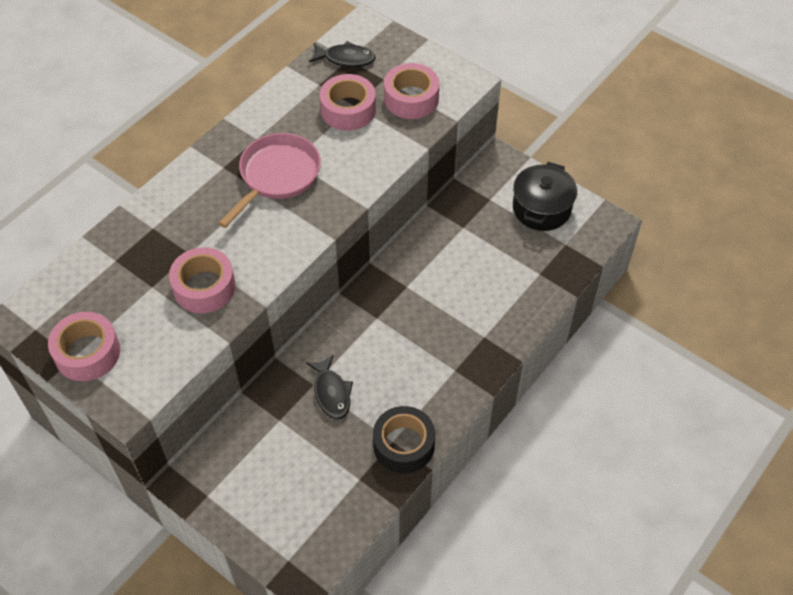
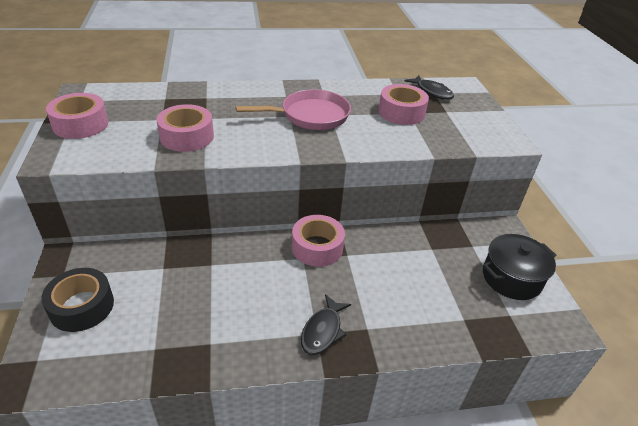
camera: 40 degrees right, 15 degrees down
(331, 393) = (215, 278): black fish -> black fish (323, 331)
(403, 445) = (214, 353): black tape -> black tape (82, 306)
(411, 99) = (454, 129): pink tape -> pink tape (317, 247)

